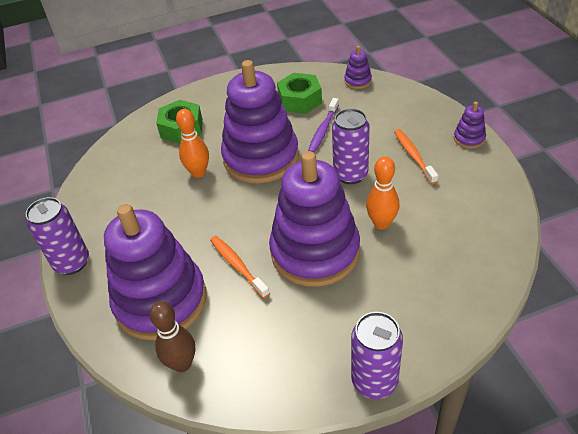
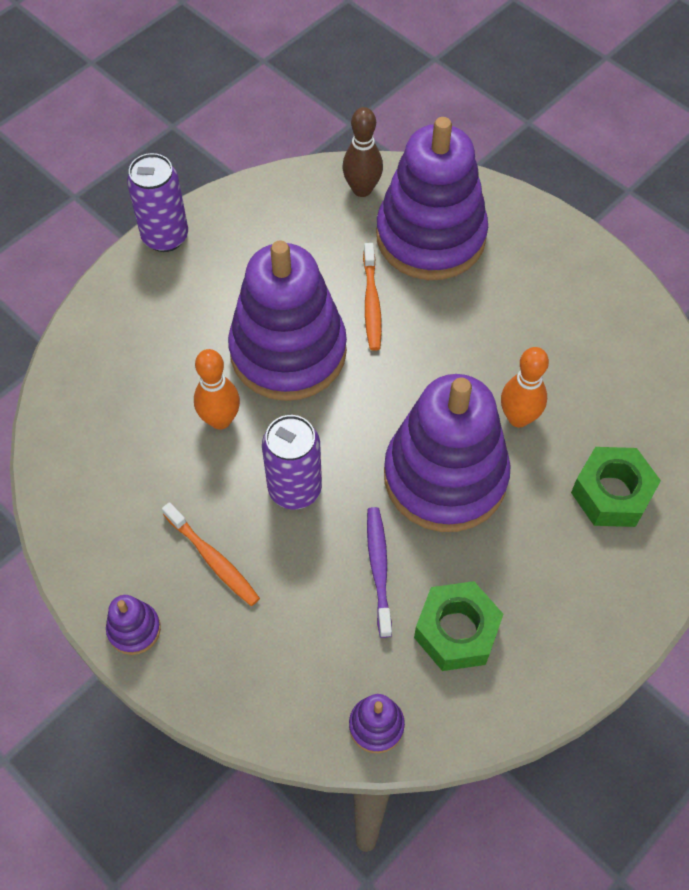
camera: 150 degrees right, 15 degrees up
(72, 263) = (570, 241): purple can -> none
(237, 266) = (371, 303): orange toothbrush -> orange toothbrush turned 60 degrees clockwise

